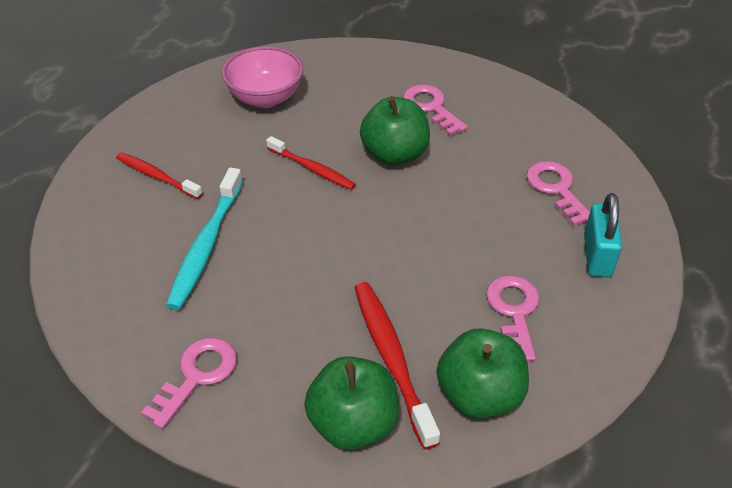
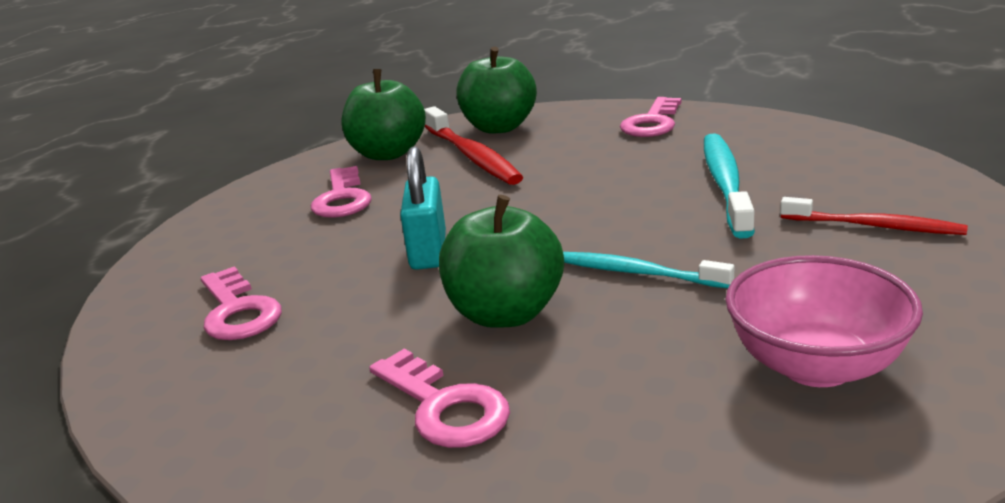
camera: 175 degrees right, 20 degrees down
(312, 169) = (637, 273): red toothbrush -> turquoise toothbrush
(597, 256) = (219, 252): turquoise padlock -> turquoise padlock (428, 251)

